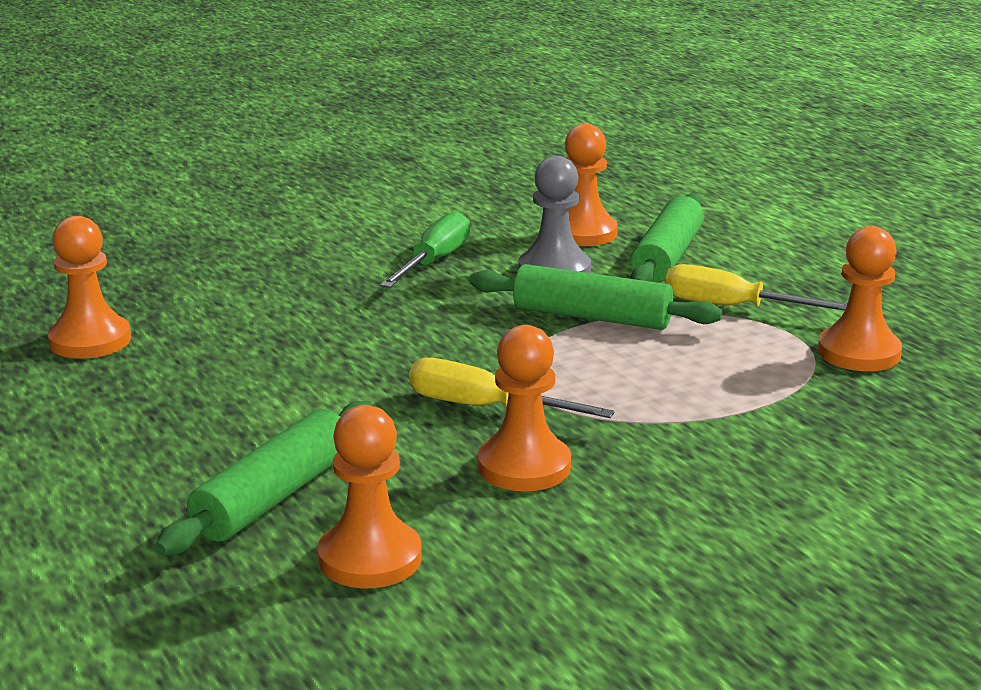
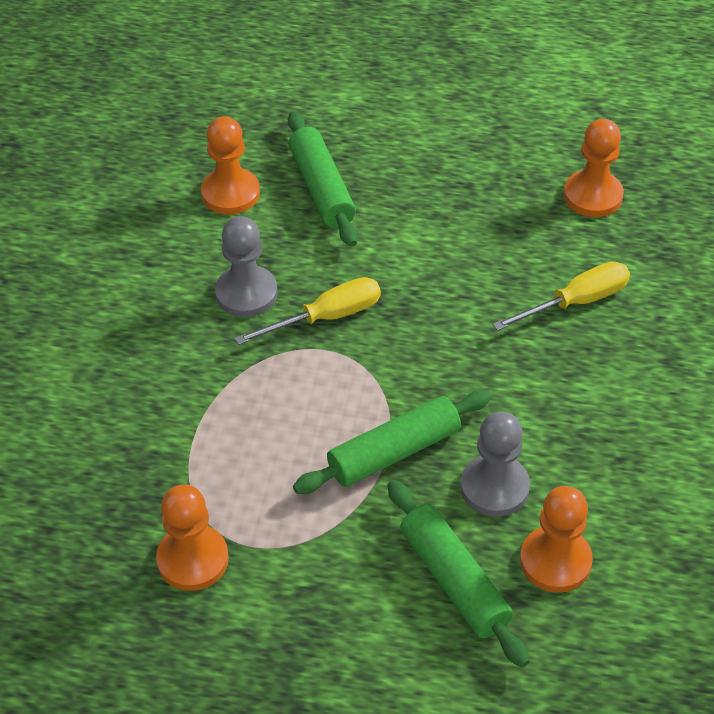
camera: 130 degrees right, 25 degrees up
(434, 261) = (577, 427): green screwdriver -> none
(524, 467) = (246, 293): orange pawn -> grey pawn
(733, 307) = (328, 547): yellow screwdriver -> yellow screwdriver (576, 302)

